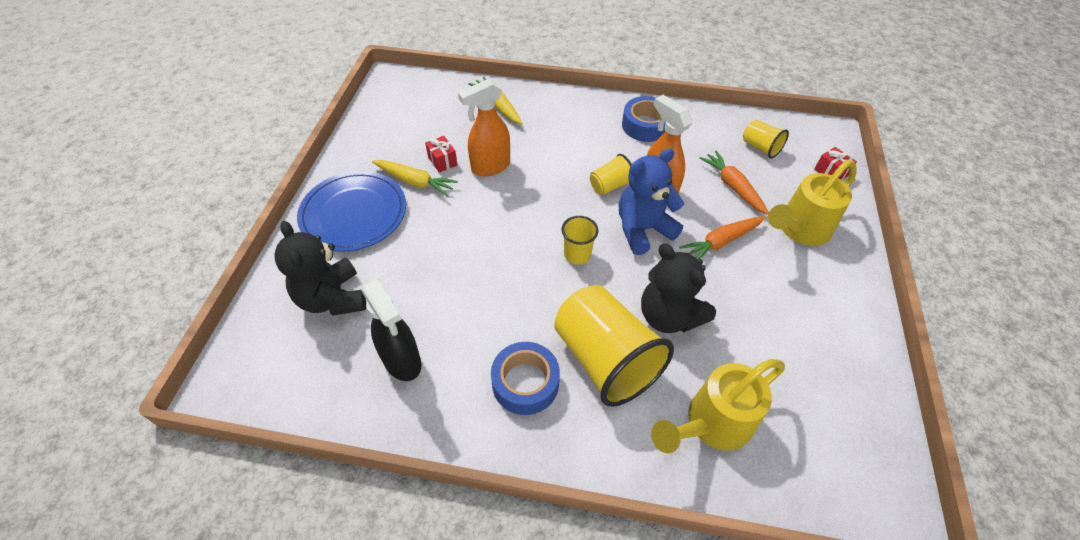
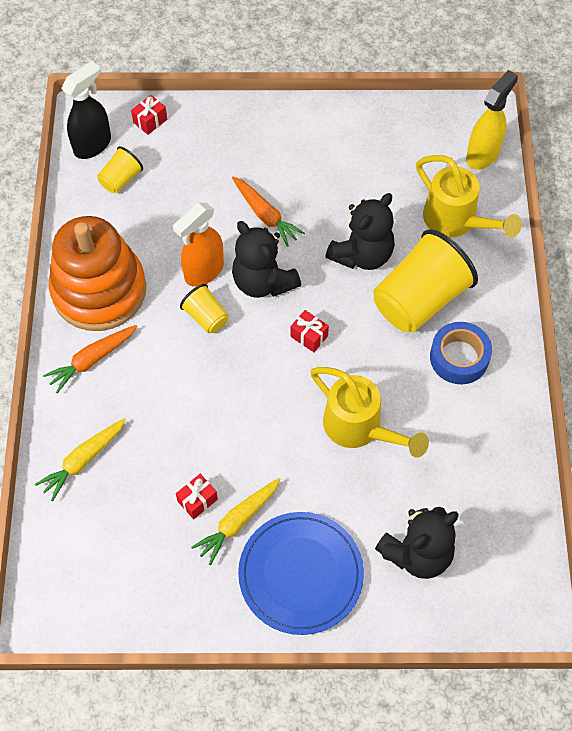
camera: 100 degrees left, 10 degrees up
(402, 361) = (467, 463): black spray bottle -> black spray bottle (93, 145)
(415, 182) = (238, 522): yellow carrot -> yellow carrot turned 150 degrees counterclockwise
(490, 167) = (198, 444): orange spray bottle -> none
(577, 255) = (309, 336): yellow cup -> red gift
(643, 229) = (263, 281): blue teddy bear -> black teddy bear
(645, 125) = (99, 290): blue tape -> orange stacking toy
(733, 187) = (187, 205): orange carrot -> orange carrot (92, 360)
(799, 230) = (236, 152): yellow watering can -> yellow watering can (360, 428)
(821, 485) = (483, 155): none -> yellow spray bottle

